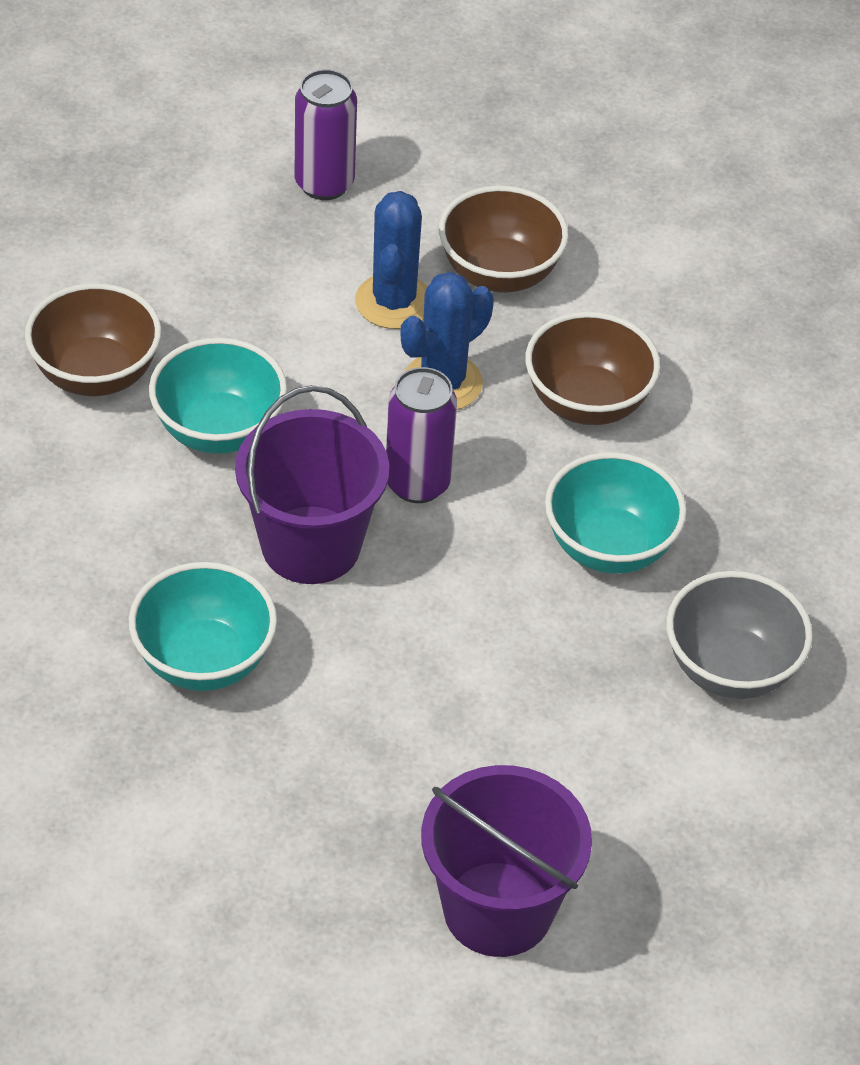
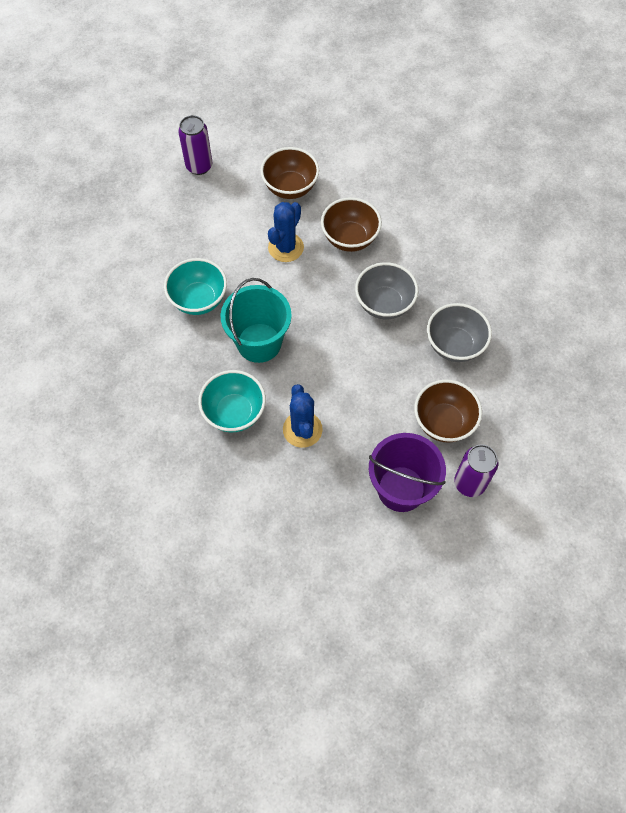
camera: 15 degrees left, 15 degrees up
(96, 374) = (135, 289): brown bowl -> brown bowl (443, 422)
(311, 545) = (259, 343): purple bucket -> turquoise bucket
(394, 302) = (250, 215): blue cactus -> blue cactus (302, 429)
(417, 483) = (293, 299): purple can -> purple can (469, 483)
(609, 547) = (384, 304): turquoise bowl -> grey bowl

